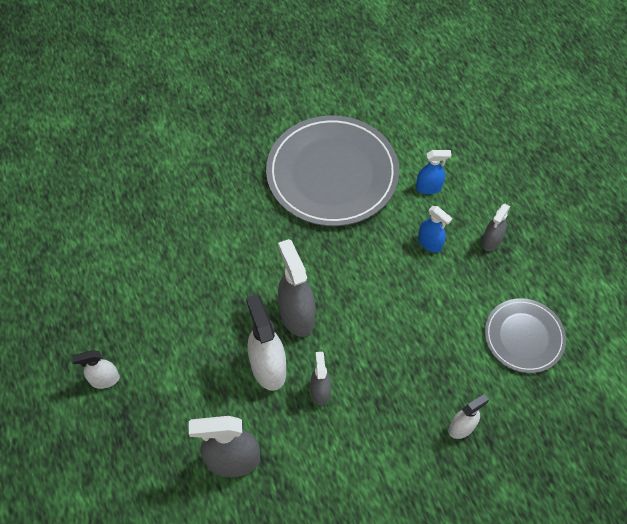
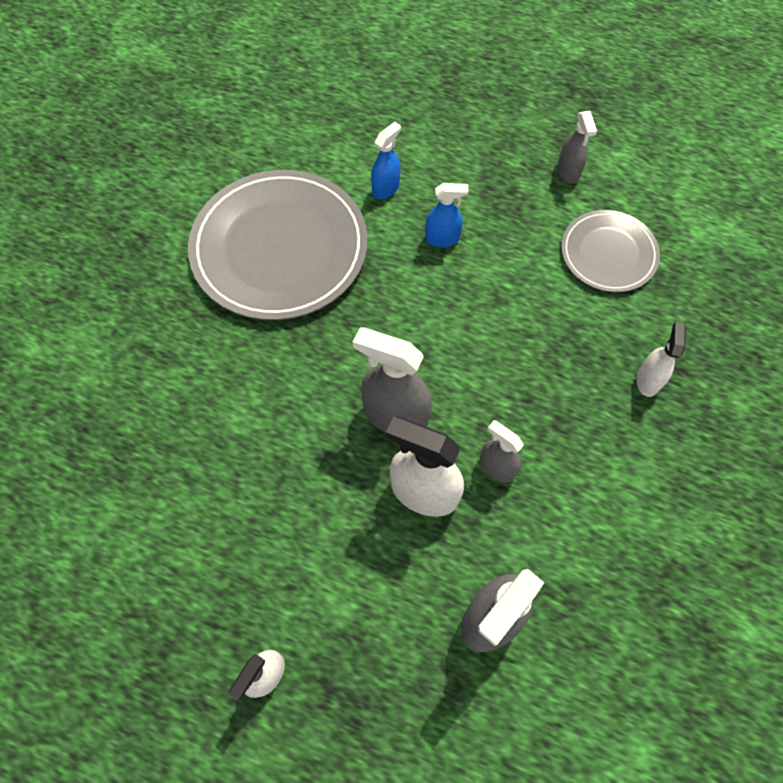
camera: 45 degrees left, 5 degrees up
(491, 241) = (492, 192): grey spray bottle -> grey spray bottle (568, 172)

